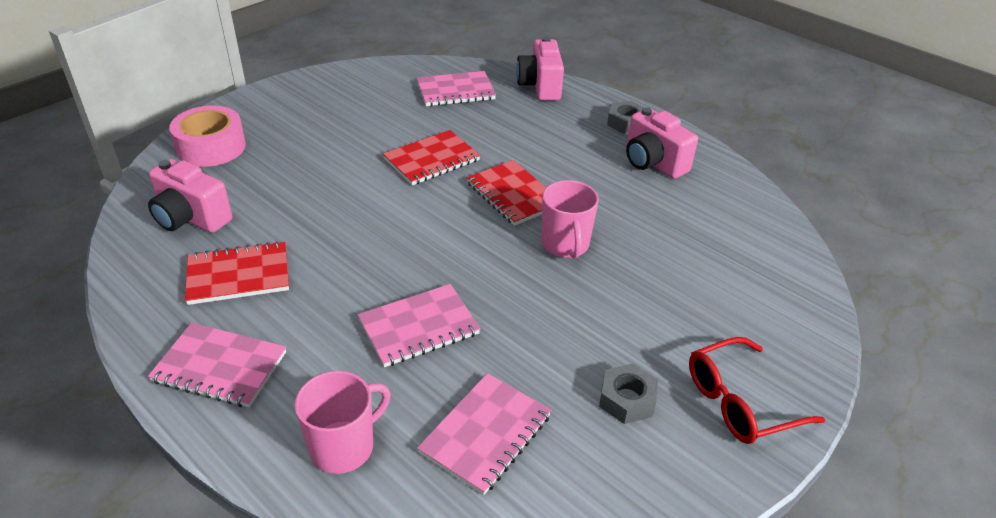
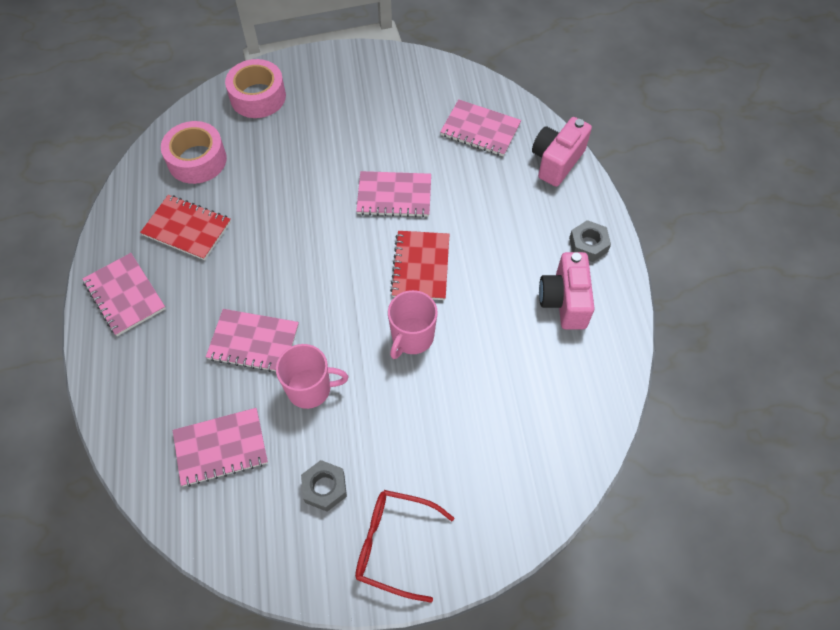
camera: 40 degrees right, 20 degrees up
(191, 218) = (197, 160): pink camera -> pink tape
(343, 446) = (142, 398): pink mug -> pink mug (310, 389)
(431, 160) = (394, 196): red notebook -> pink notebook

